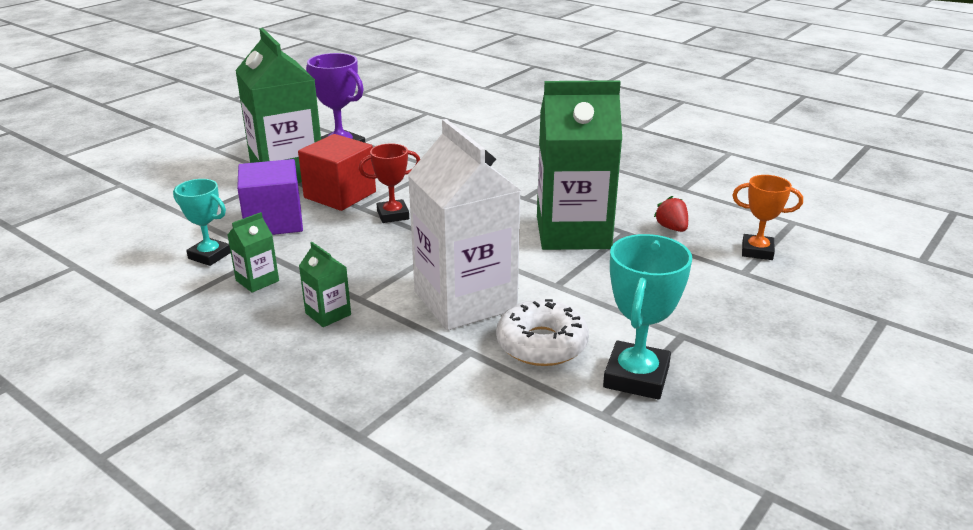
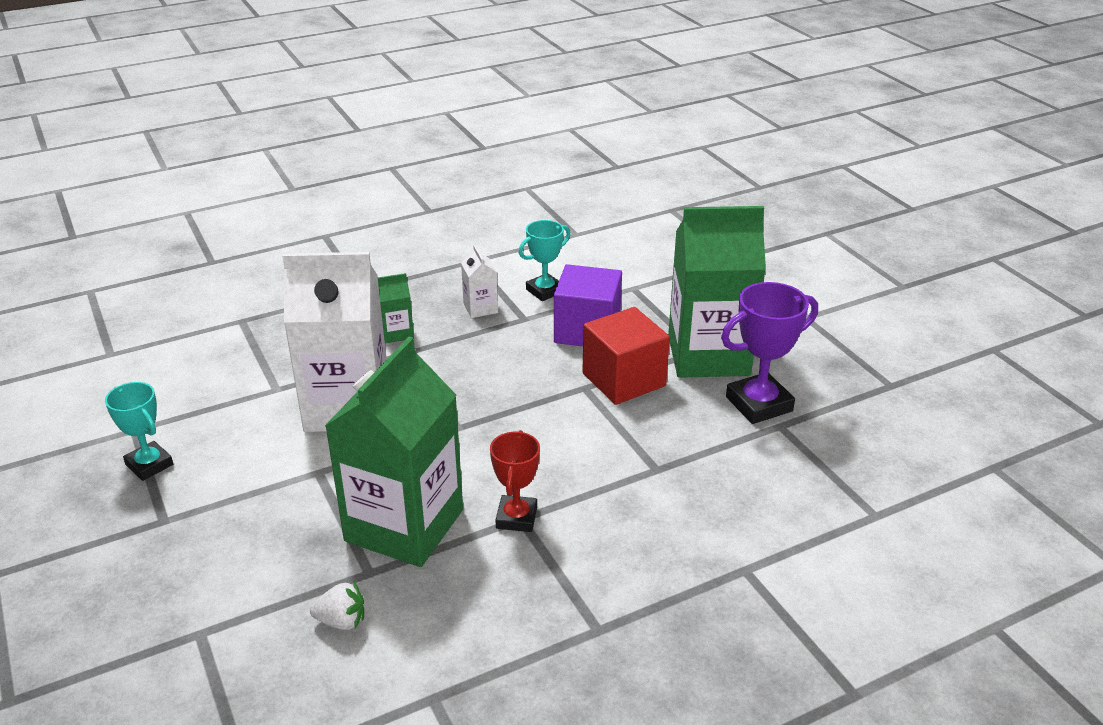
camera: 115 degrees right, 5 degrees up
(257, 281) = (480, 308): green carton -> white carton
(393, 215) = (548, 404): red trophy -> red trophy (516, 518)
(541, 344) = (244, 429): white donut -> none
(636, 377) = (149, 465): turquoise trophy -> turquoise trophy, size x0.66
(671, 228) = (342, 621): red strawberry -> white strawberry
(757, 251) = (222, 676): orange trophy -> none

